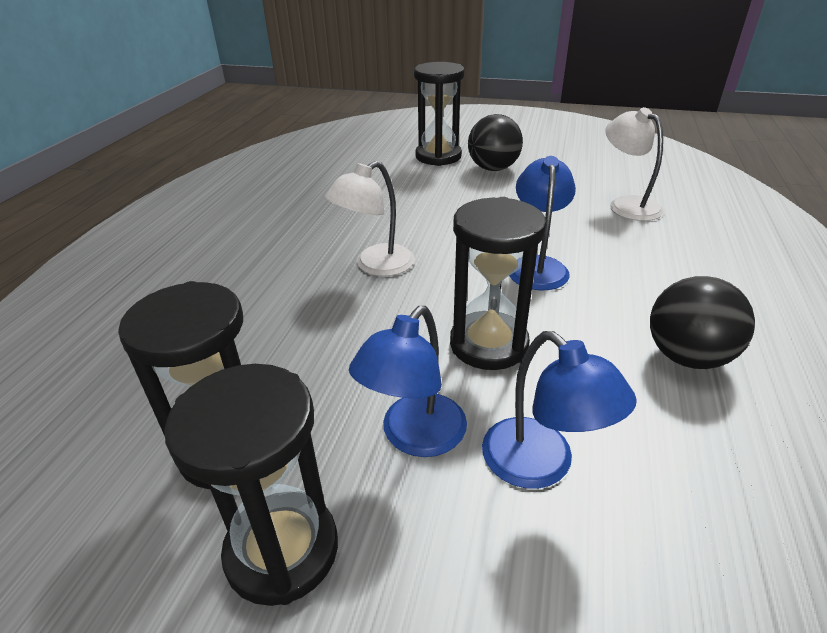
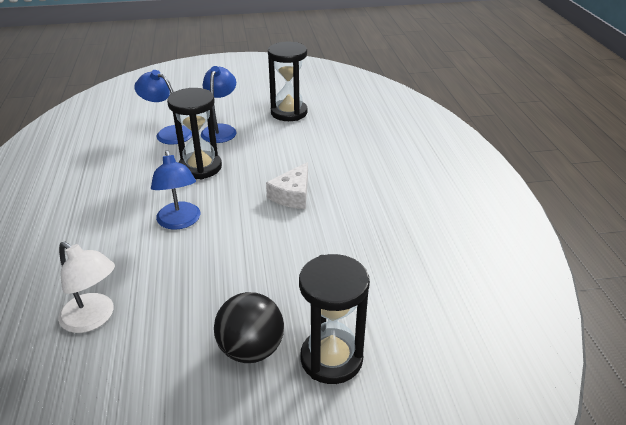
camera: 155 degrees right, 0 degrees up
(282, 550) = (248, 101): black hourglass -> none
(375, 266) = (292, 195): white lamp -> white cheese
(687, 356) = (92, 185): black ball -> none

